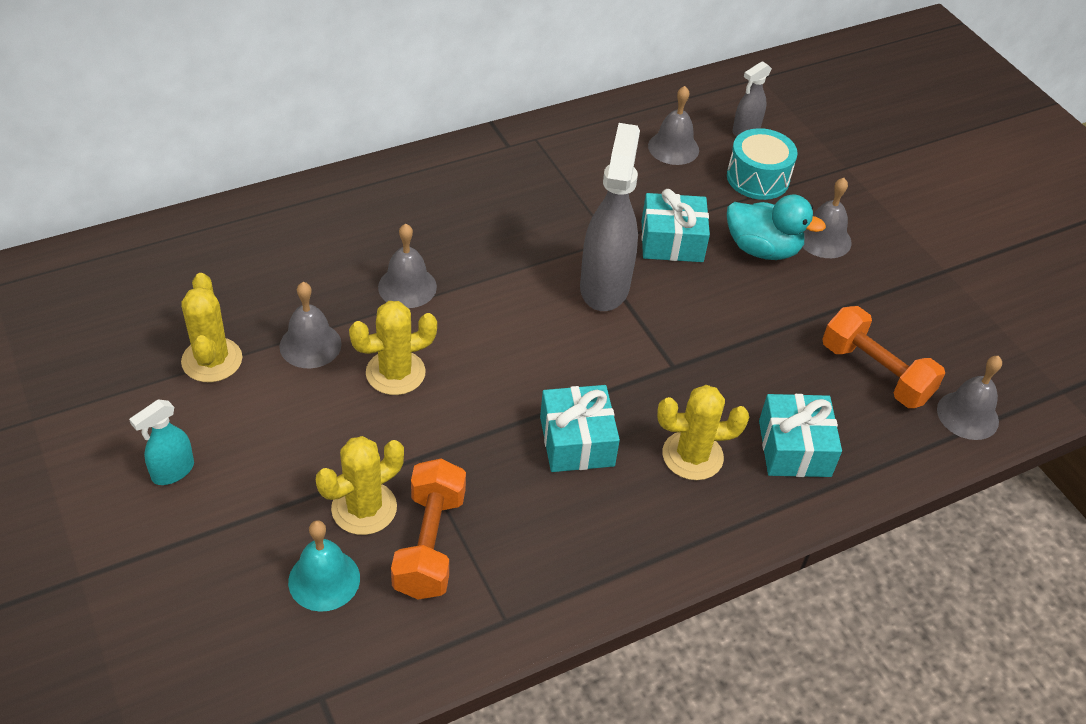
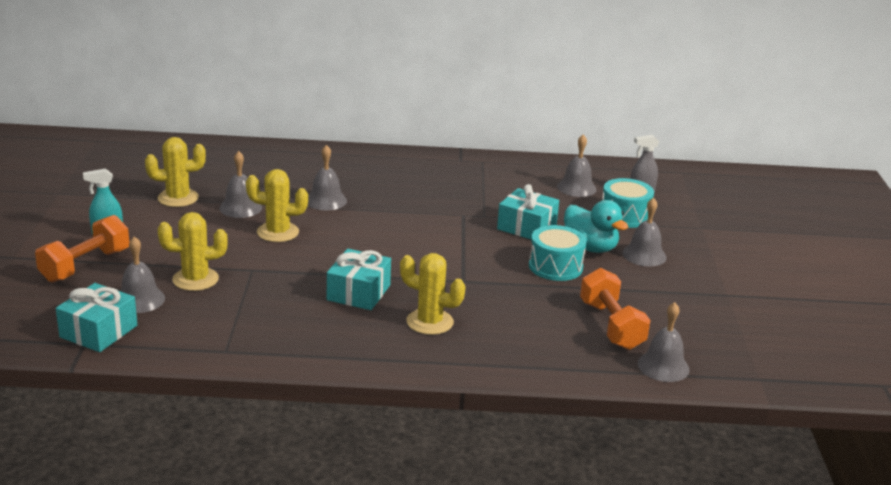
camera: 30 degrees right, 20 degrees down
(212, 360) = (178, 198): yellow cactus -> yellow cactus turned 60 degrees clockwise
(324, 579) = (140, 299): turquoise bell -> grey bell
(430, 544) = (217, 305): orange dumbbell -> orange dumbbell (85, 266)
(604, 286) = (456, 234): grey spray bottle -> none
(751, 298) = (555, 266): none -> turquoise drum
(794, 448) = (507, 341): turquoise gift -> turquoise gift (99, 331)

